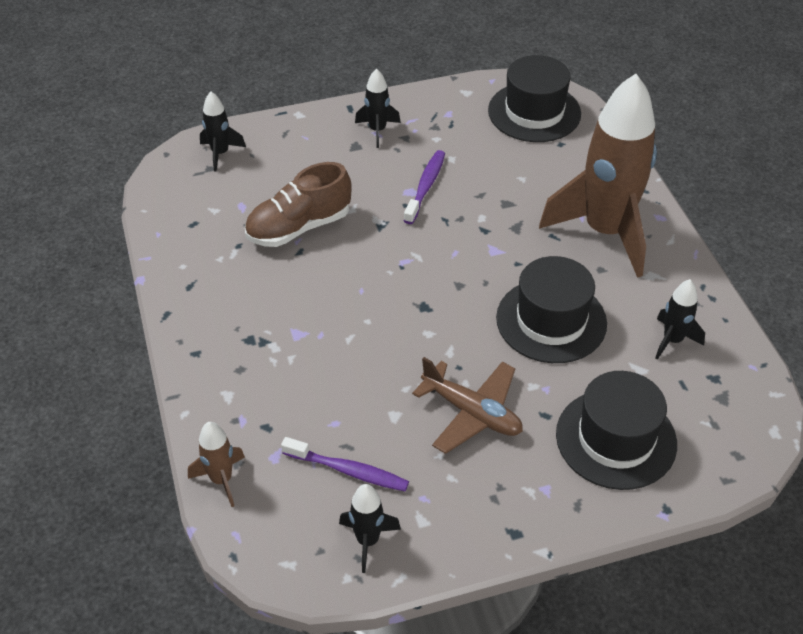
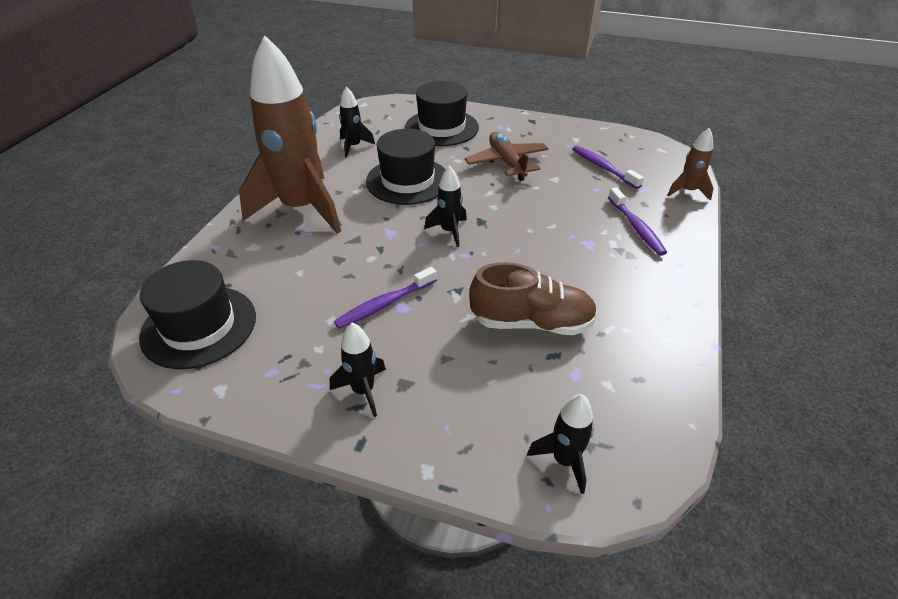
camera: 145 degrees left, 5 degrees down
(259, 381) = (636, 227): none -> purple toothbrush
(368, 541) = (611, 142): black rocket -> black rocket (449, 231)

